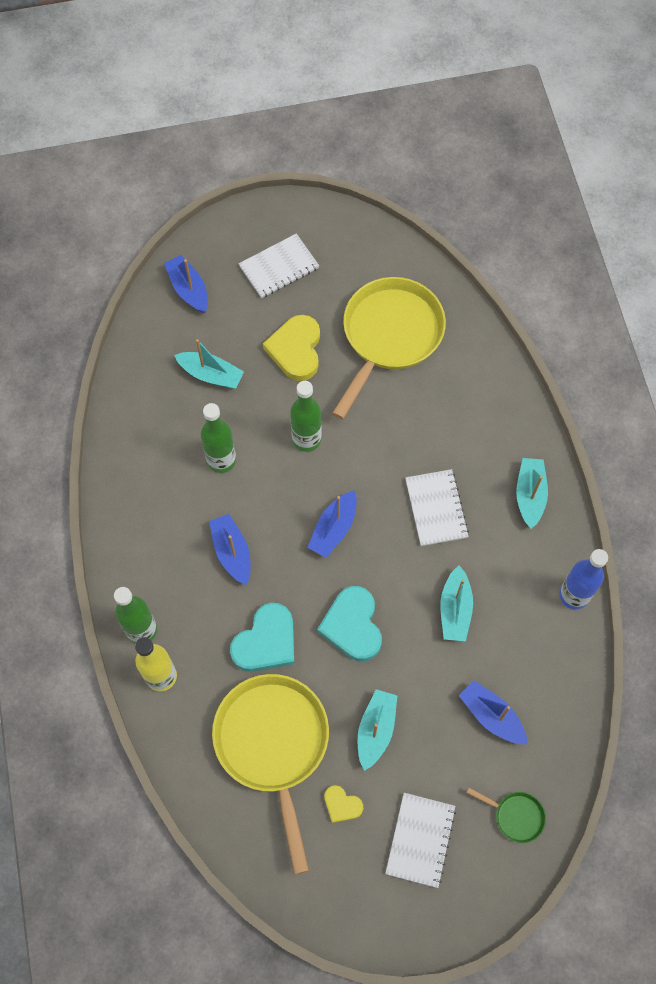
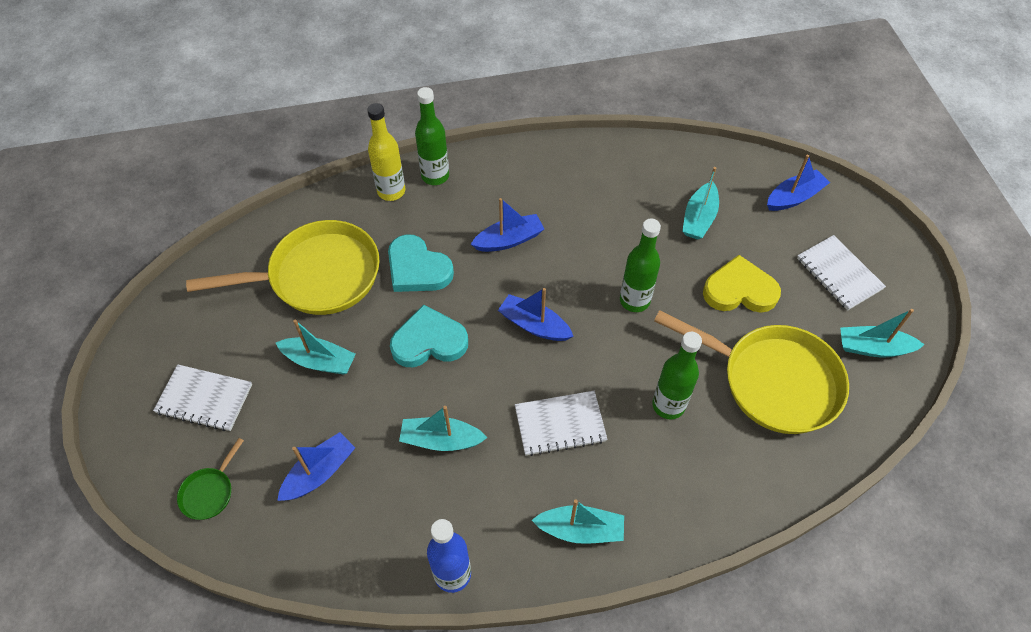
camera: 90 degrees right, 10 degrees down
(221, 460) = (605, 229): green bottle -> green bottle (668, 405)
(342, 805) = (251, 331): yellow heart -> none
(356, 255) = (873, 348): none -> turquoise boat

